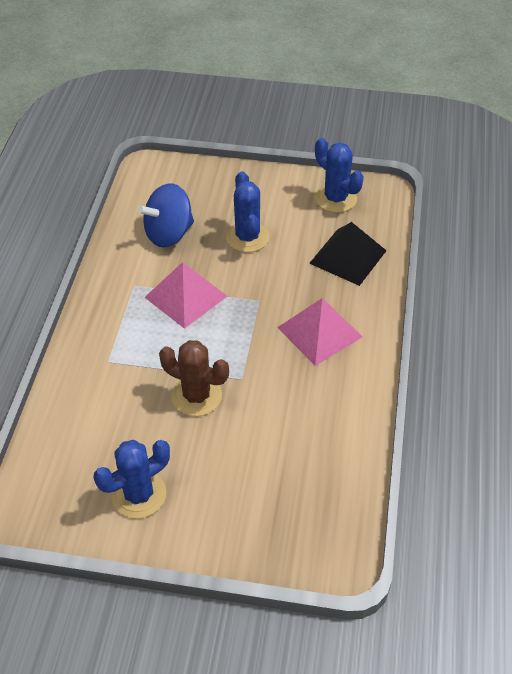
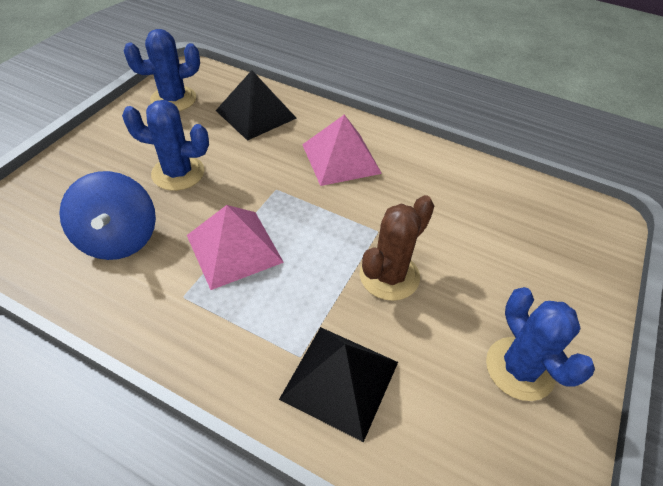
camera: 75 degrees left, 0 degrees up
(97, 387) = (340, 380): none -> black pyramid

